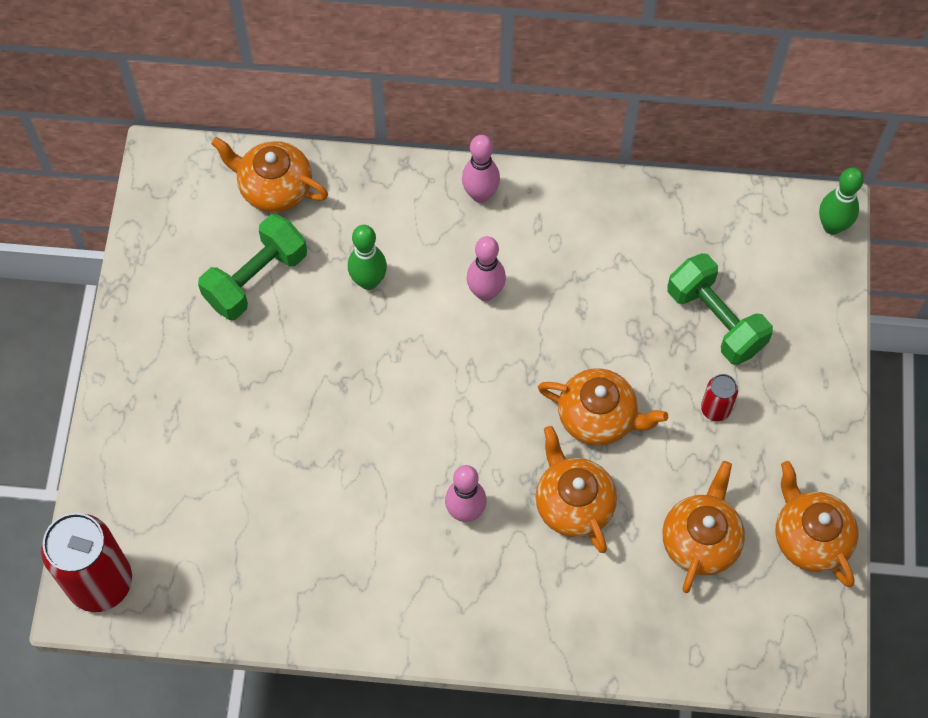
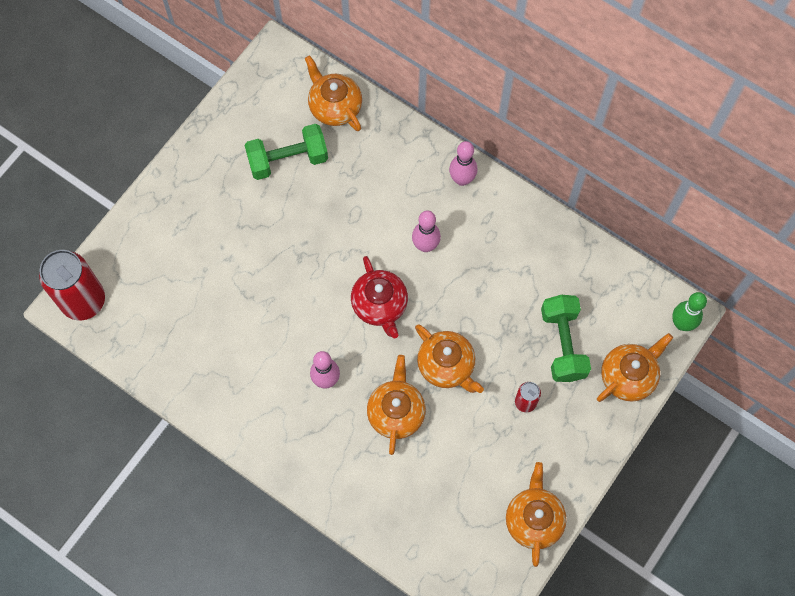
camera: 30 degrees right, 5 degrees up
(368, 281) = (356, 199): green bowling pin -> none
(475, 390) = (380, 305): none -> red teapot
(700, 540) = (462, 481): orange teapot -> orange teapot (628, 376)

